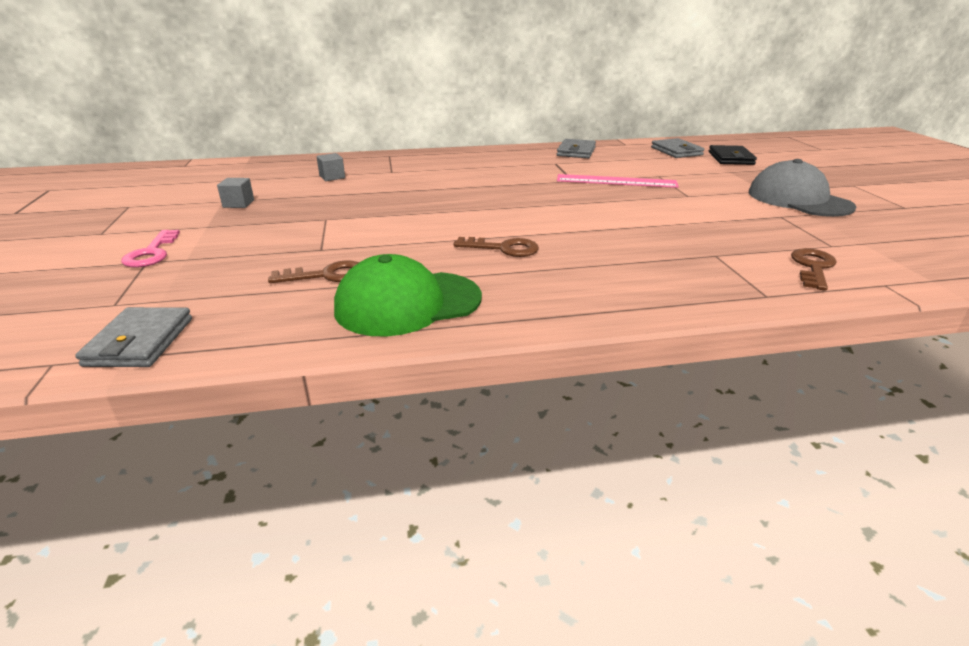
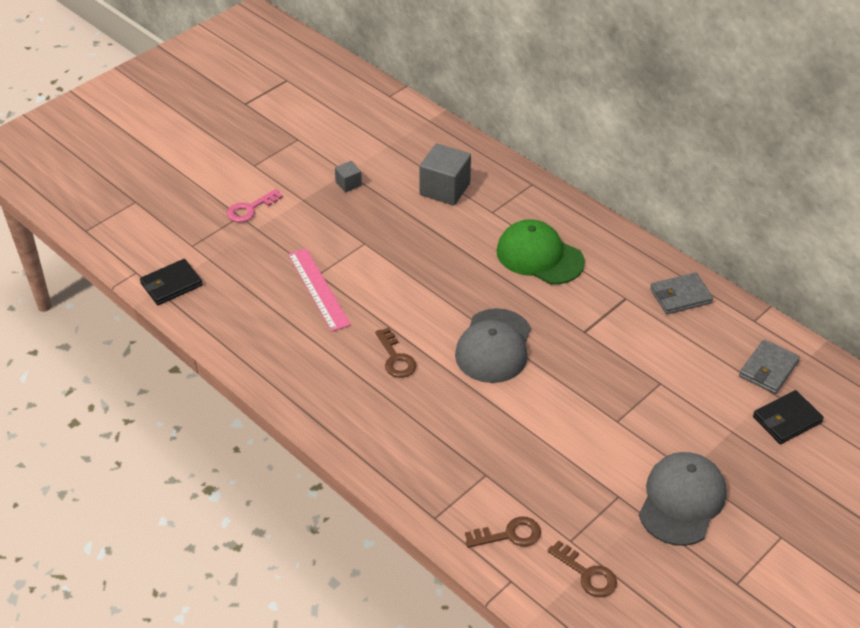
camera: 55 degrees right, 15 degrees up
(140, 342) = (171, 284): grey wallet -> black wallet
(326, 275) = (288, 301): brown key -> brown key (587, 574)
(332, 177) = (445, 189): grey cube -> grey cube, size x1.97
(407, 303) = (284, 355): green cap -> green cap (539, 256)
(547, 209) = (494, 346): none -> grey cap
(616, 181) = (611, 360): pink ruler -> pink ruler (318, 289)

